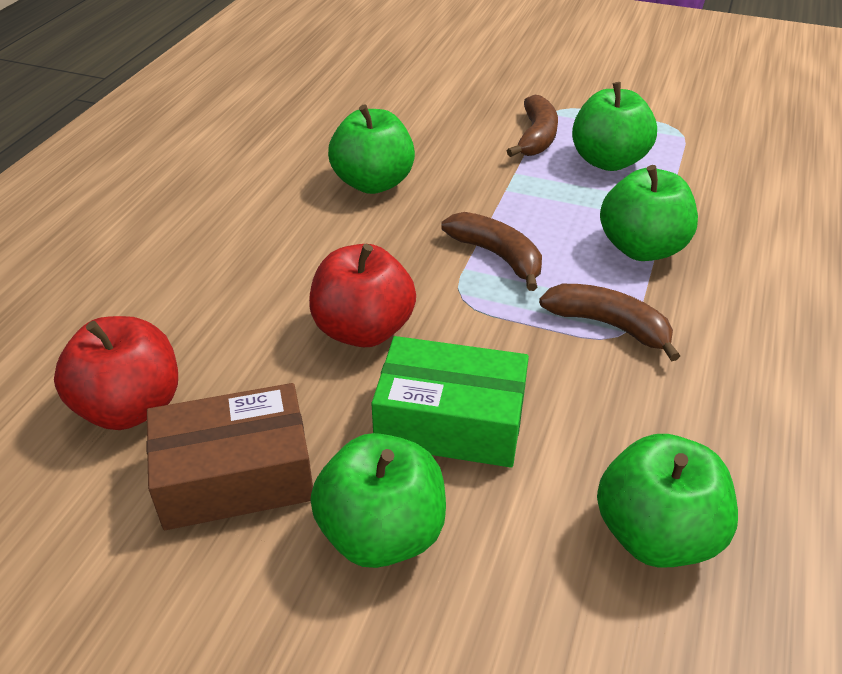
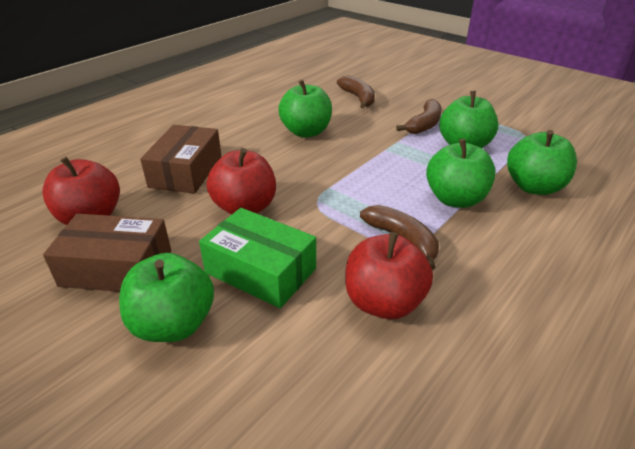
camera: 20 degrees right, 5 degrees down
(230, 291) = (186, 171): none -> brown box
(497, 256) = (355, 184): brown banana -> brown banana (358, 98)
(637, 421) = (384, 302): none -> red apple
(656, 534) = (350, 379): green apple -> green apple (534, 187)

